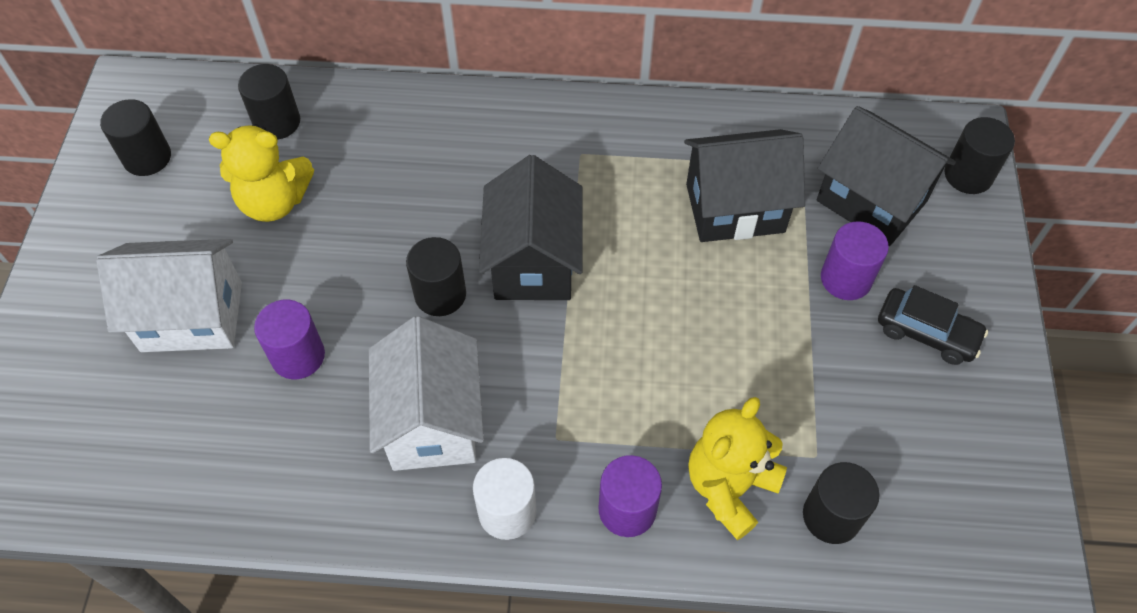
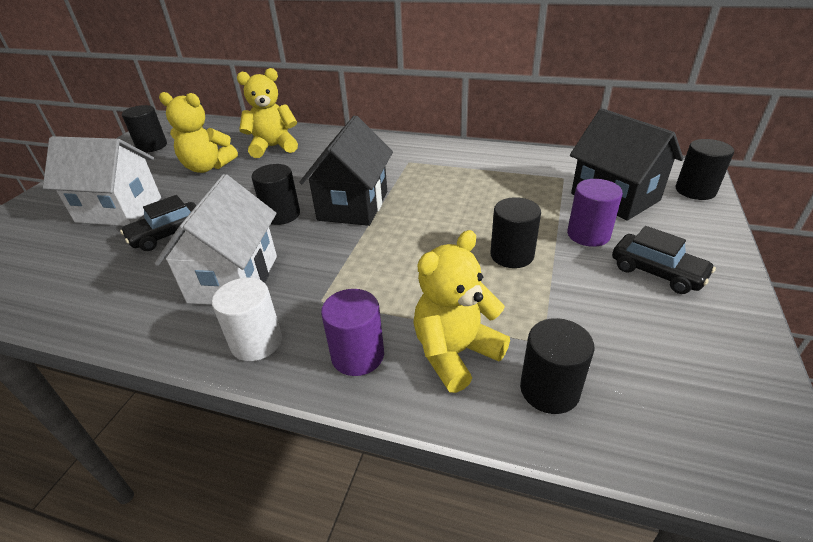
camera: 15 degrees right, 20 degrees down
(277, 122) = (233, 138): black cylinder -> black cylinder (512, 255)
(298, 356) = (168, 234): purple cylinder -> black car
(357, 139) = (273, 147): none -> yellow teddy bear
(735, 208) = (508, 192): black house -> none

